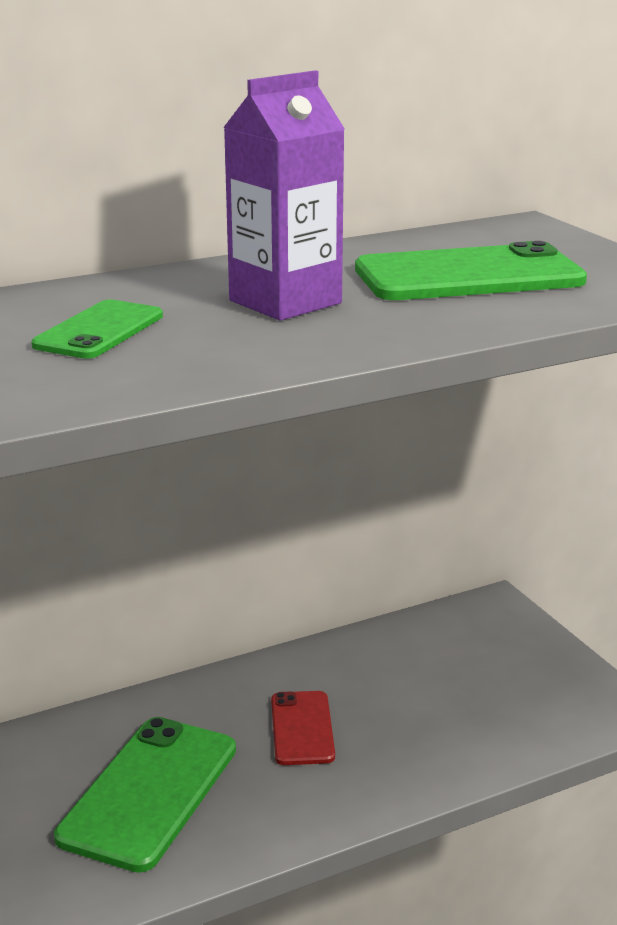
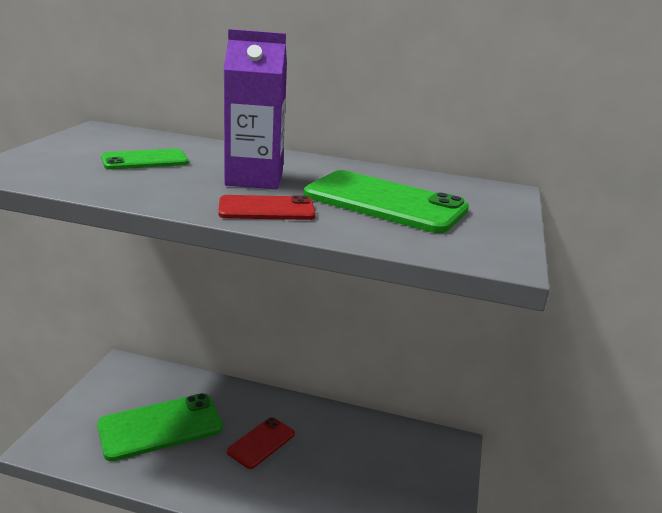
camera: 40 degrees right, 0 degrees up
(393, 326) = (266, 209): none -> red phone

